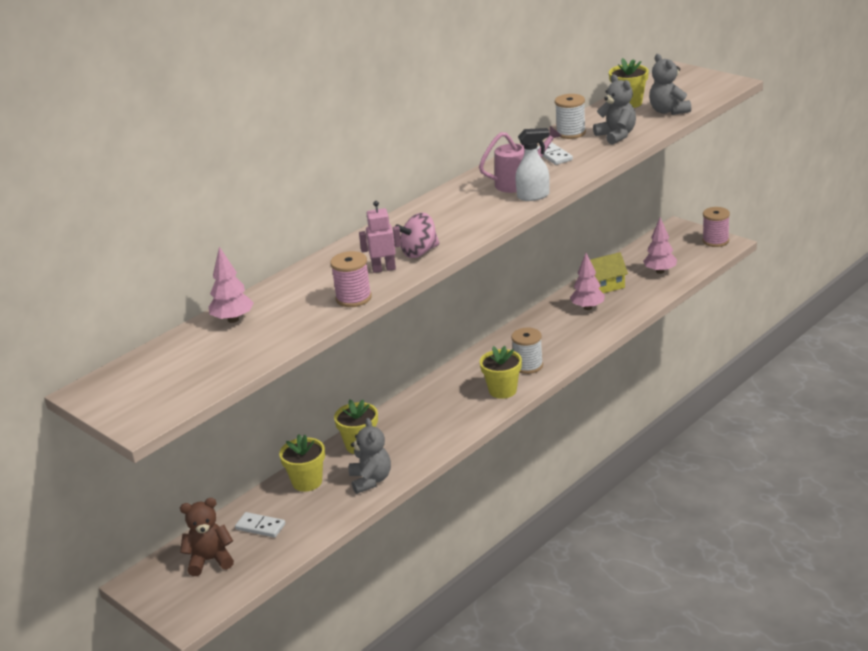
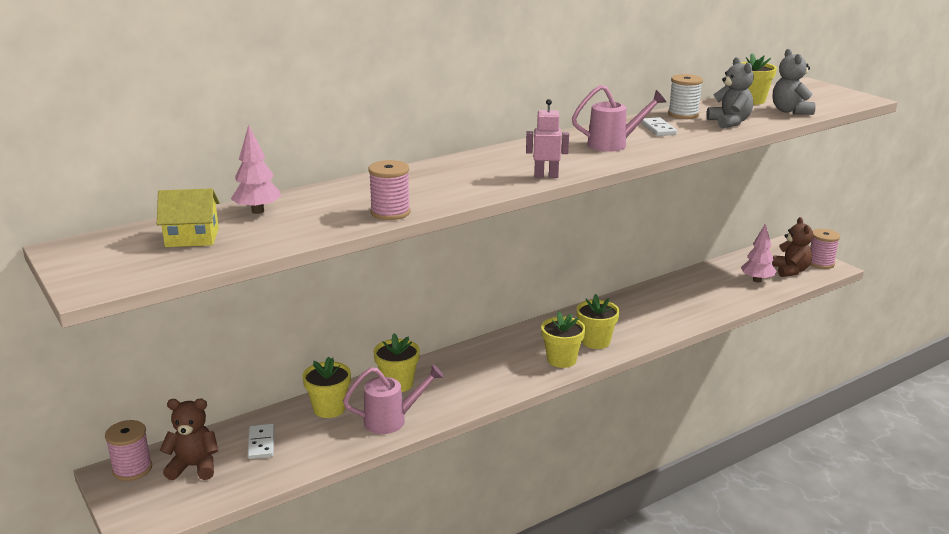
camera: 10 degrees right, 5 degrees down
(154, 575) = (132, 469): none -> pink spool
(260, 526) = (261, 443): white domino -> white domino turned 45 degrees clockwise
(370, 480) = (392, 420): grey teddy bear -> pink watering can
(384, 269) = (437, 193): pink robot -> pink robot (546, 176)
(419, 252) = (482, 185): pink spinning top -> none
(528, 366) = (595, 341): white spool -> yellow flower pot
(533, 196) = (623, 157): white spray bottle -> none
(587, 307) = (674, 299): pink tree -> none
(605, 285) = (698, 283): yellow house -> yellow house (192, 237)
(689, 255) = (790, 271): none -> brown teddy bear

